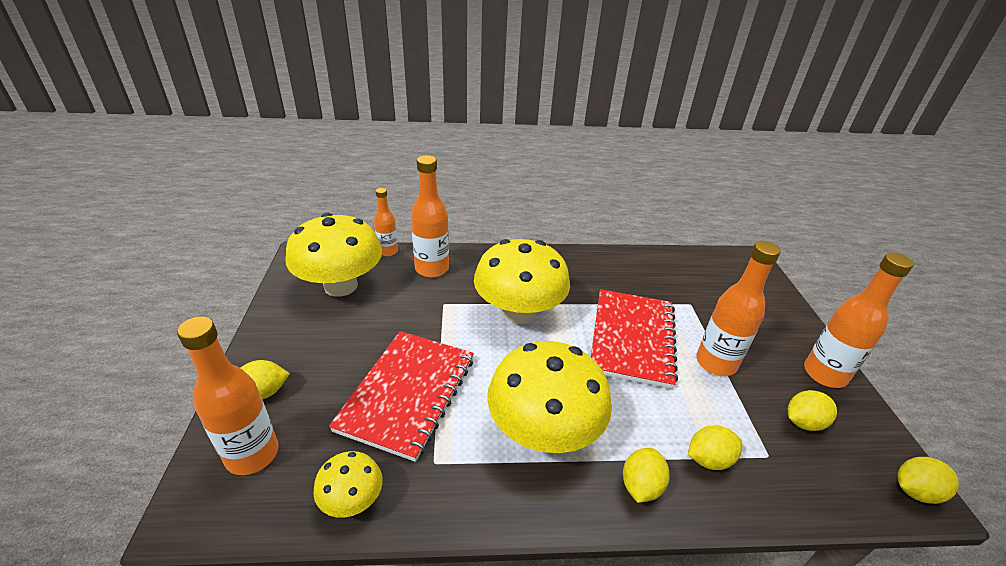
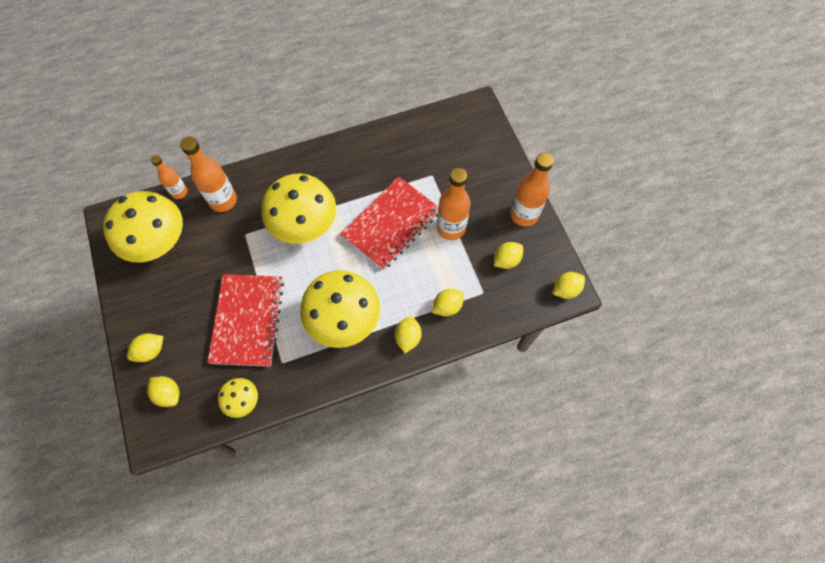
camera: 15 degrees left, 30 degrees up
(252, 454) = (168, 394): orange bottle -> yellow lemon
(632, 338) = (391, 224): red notebook -> red notebook turned 45 degrees clockwise

